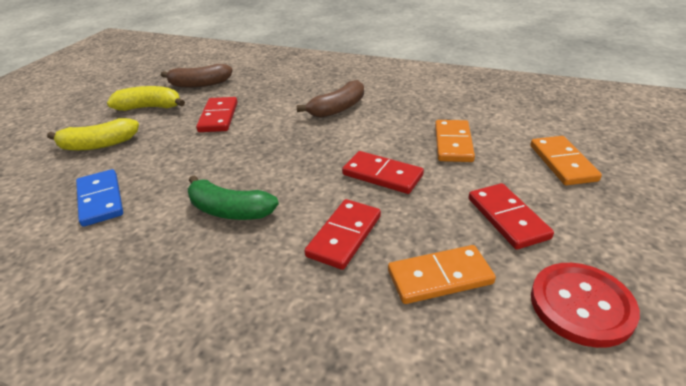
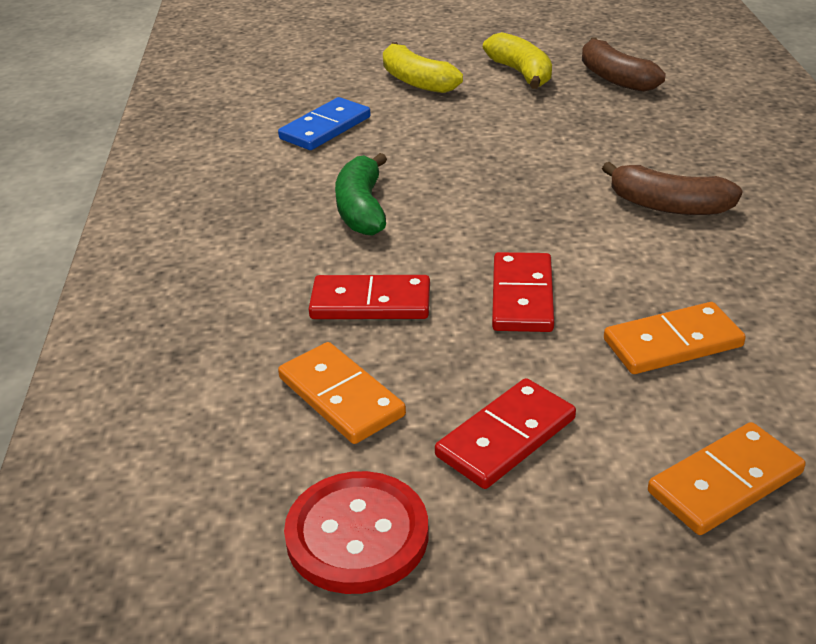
camera: 65 degrees right, 0 degrees up
(218, 117) = (546, 125): red domino -> none

